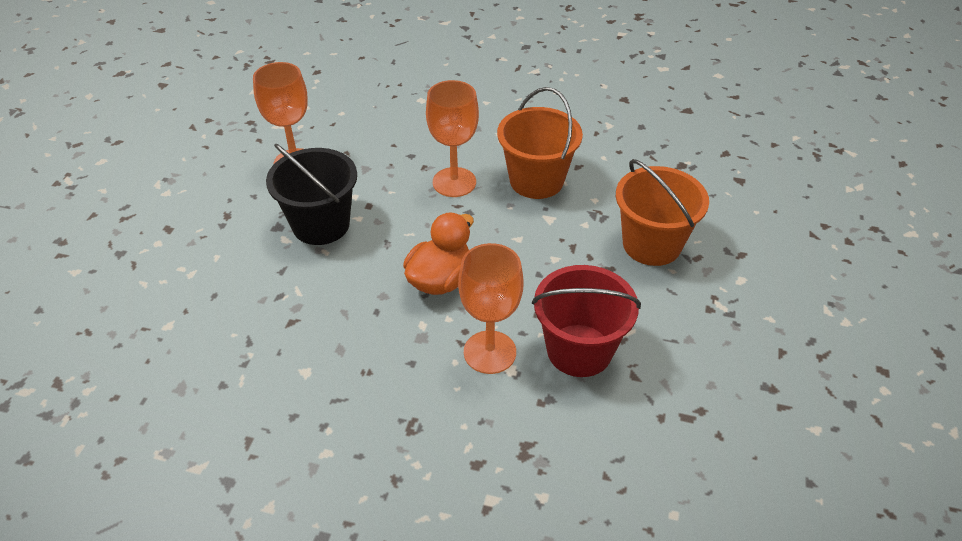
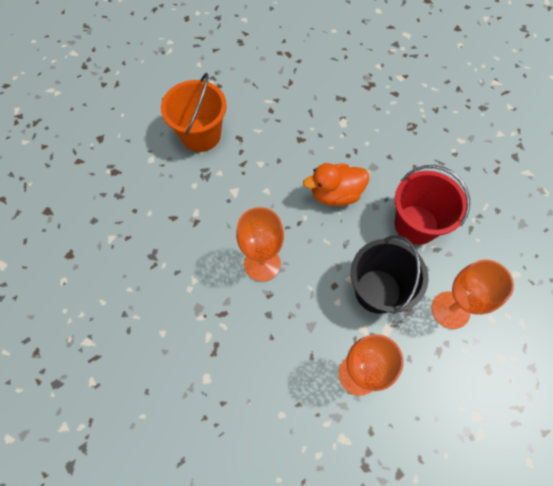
camera: 140 degrees left, 20 degrees up
(490, 352) = (345, 136): orange goblet -> orange goblet (450, 310)
(536, 180) = (210, 225): orange bucket -> none
(579, 350) = (302, 108): red bucket -> red bucket (416, 224)

